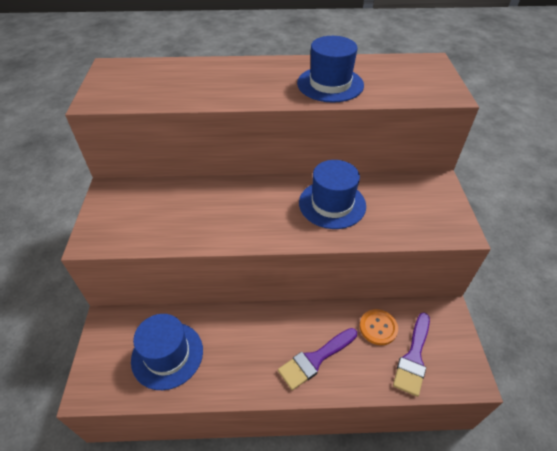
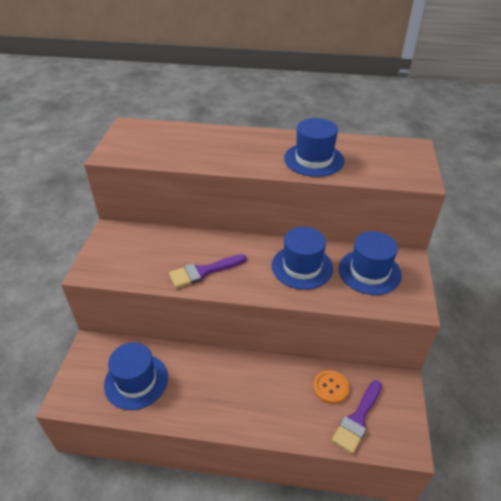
camera: 10 degrees right, 5 degrees down
(315, 359) = (265, 406): purple brush -> purple brush (203, 271)
(403, 200) = (369, 272): none -> blue hat

